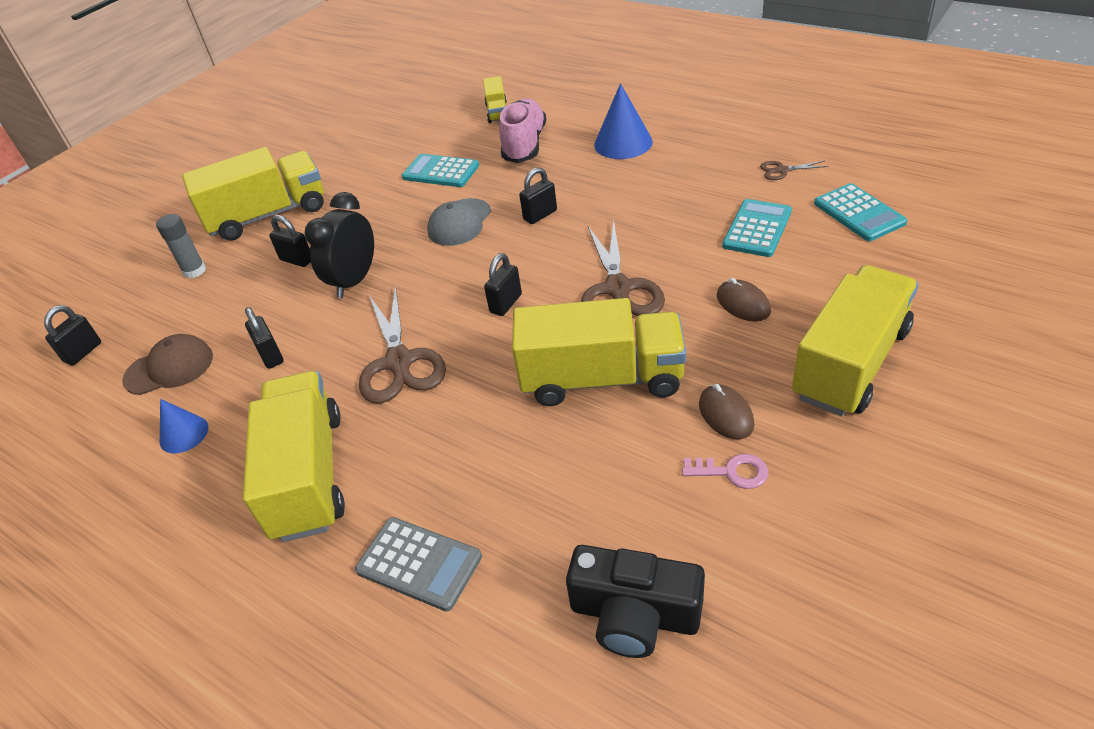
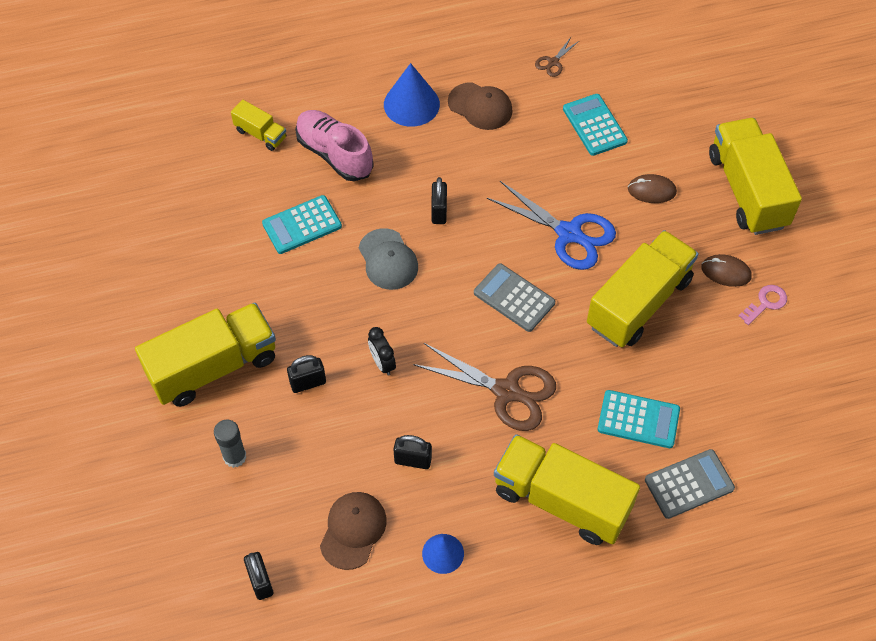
camera: 55 degrees left, 15 degrees up
(268, 215) = (213, 367): yellow truck -> yellow truck turned 45 degrees clockwise
(354, 281) = (382, 363): black clock -> black clock, size x0.58
(506, 303) = (514, 298): black padlock -> grey calculator
(618, 289) = (569, 233): brown scissors -> blue scissors
(634, 615) = (810, 412): black camera -> none
(674, 169) = (480, 106): none -> brown cap
(859, 213) = (638, 71): turquoise calculator -> turquoise calculator (638, 419)

